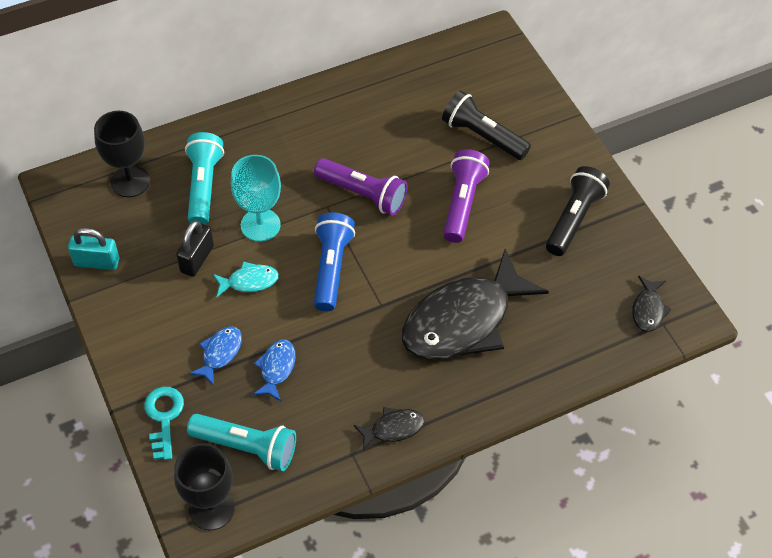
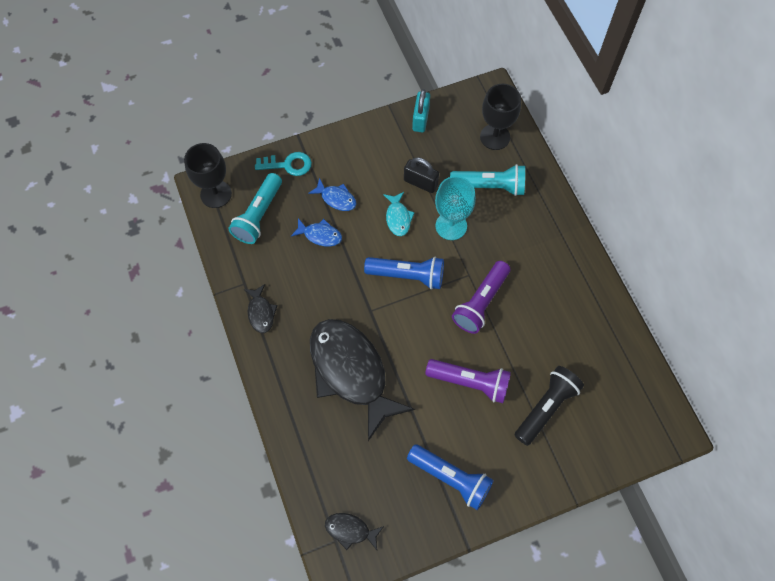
camera: 95 degrees right, 10 degrees up
(574, 219) = (451, 478): black flashlight -> blue flashlight

